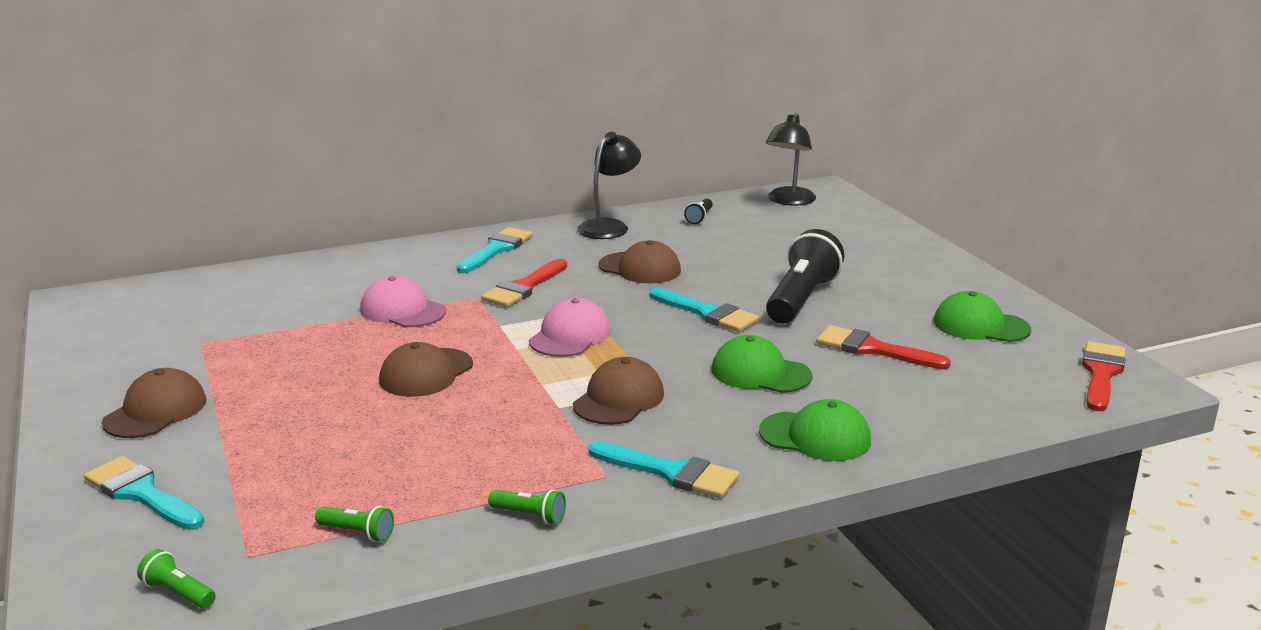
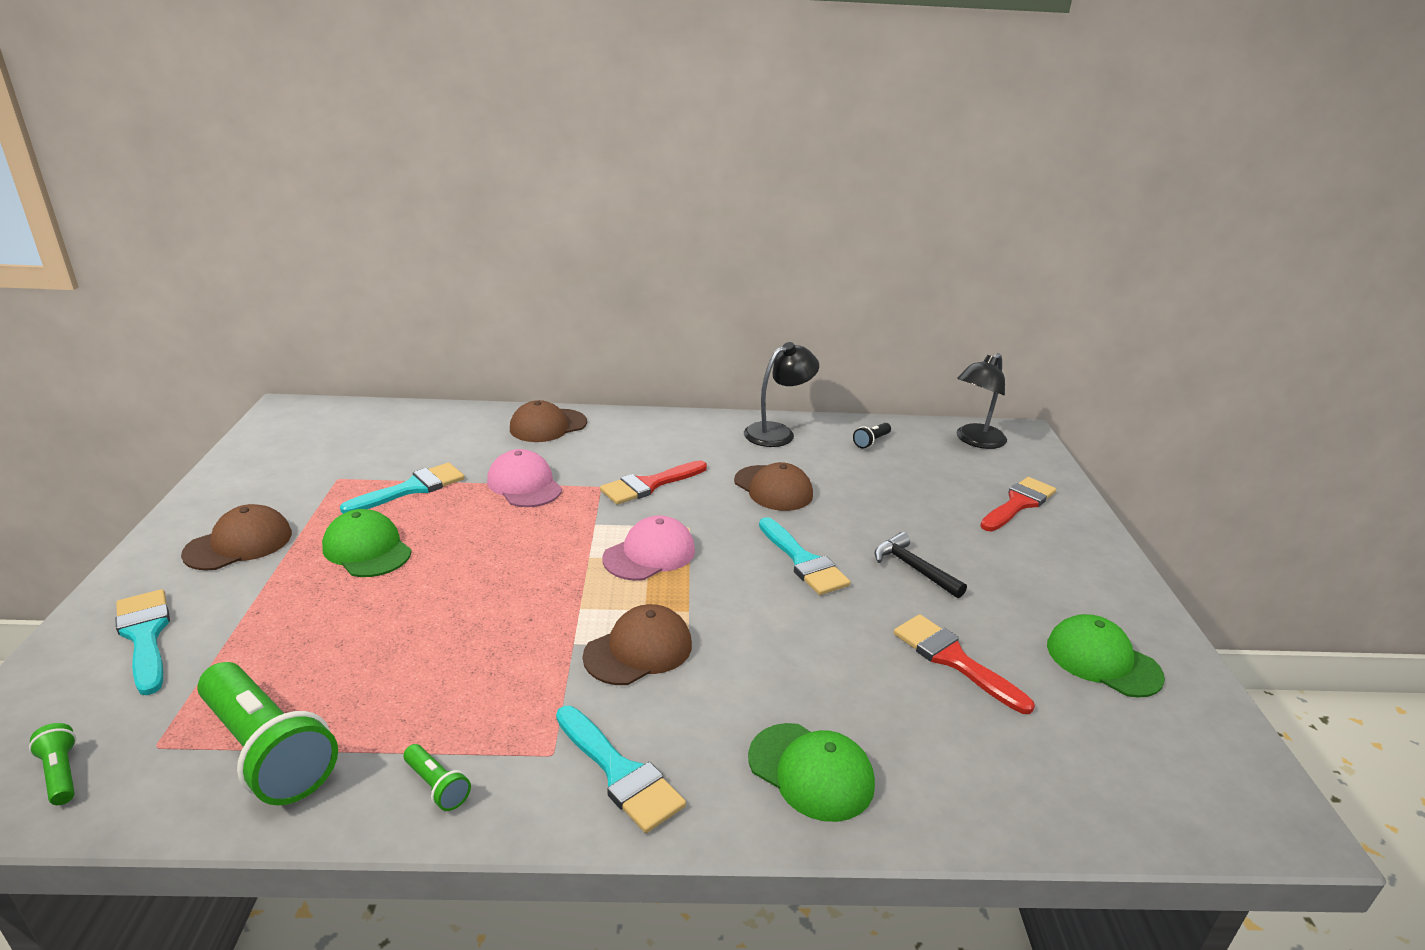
camera: 20 degrees right, 5 degrees up
(357, 533) = (268, 751): green flashlight -> green flashlight, size x2.30
(426, 373) = (487, 563): brown cap -> brown cap (548, 426)
(496, 249) = (657, 435): turquoise brush -> turquoise brush (412, 488)
(760, 373) = (807, 658): green cap -> green cap (367, 549)
(801, 299) = (913, 568): black flashlight -> black hammer
(1101, 373) = (1227, 782): red brush -> red brush (1018, 503)

